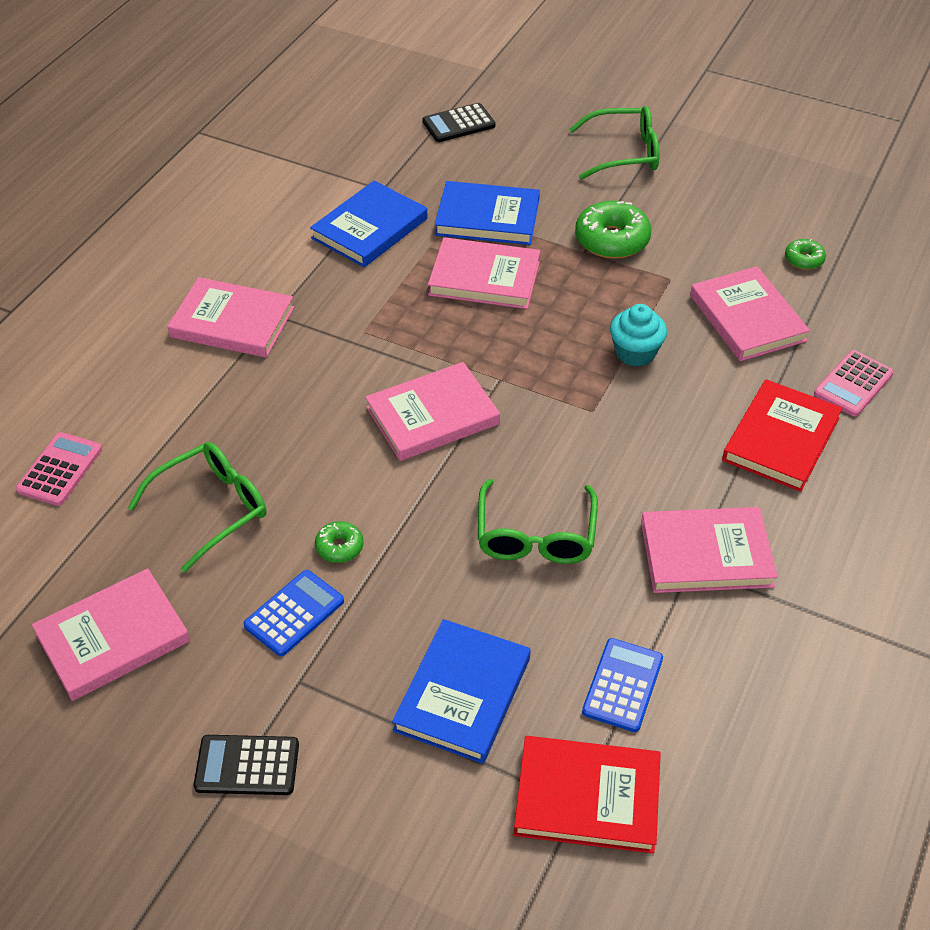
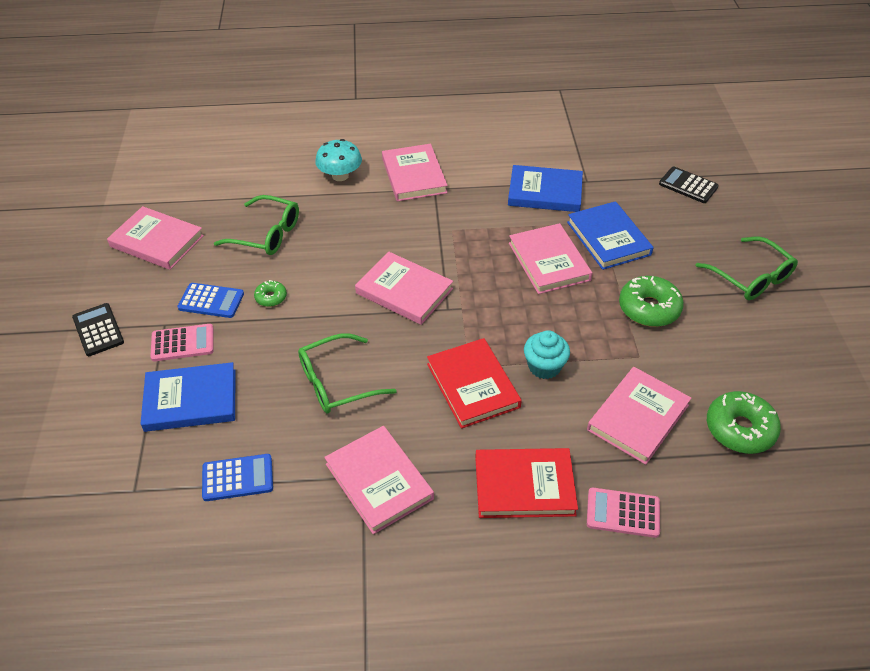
camera: 60 degrees right, 0 degrees up
(60, 469) = (257, 168): pink calculator -> pink calculator (182, 343)
(162, 390) = (340, 176): none -> turquoise mushroom
(587, 798) = (140, 494): red book -> red book (472, 385)
(804, 259) = (740, 429): green donut -> green donut, size x1.92

